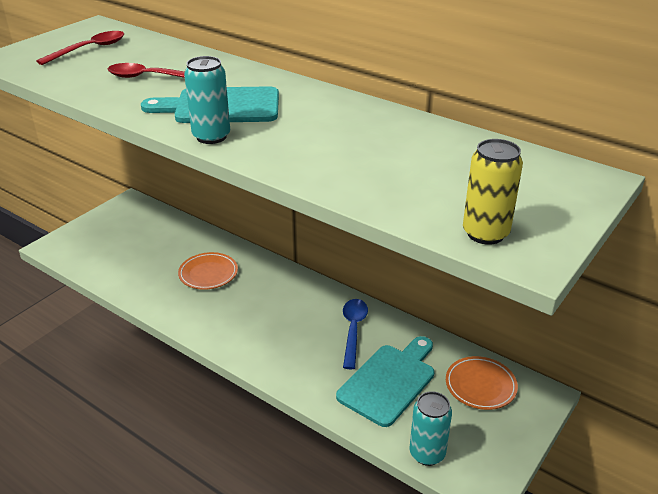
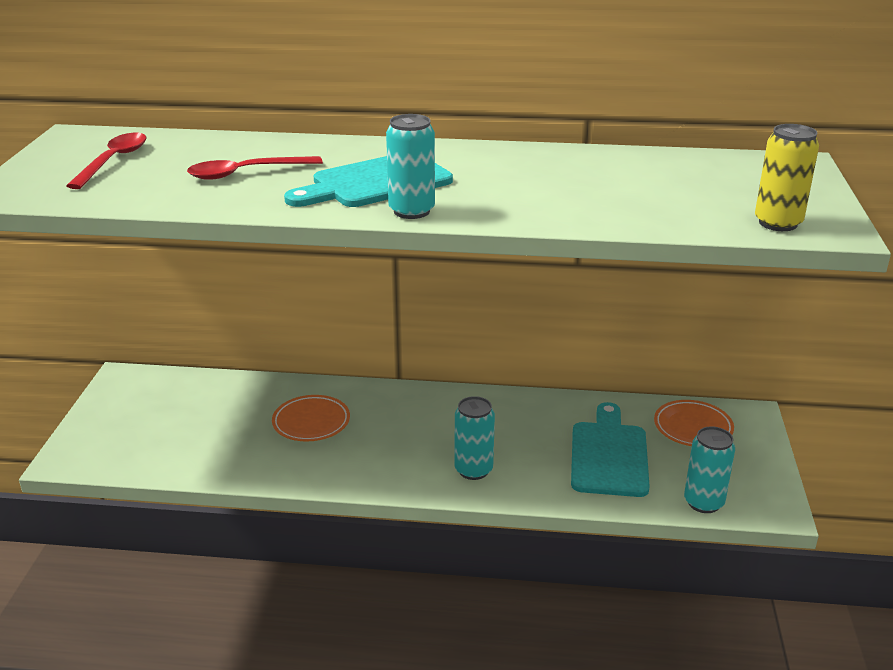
camera: 30 degrees left, 5 degrees down
(279, 352) = (473, 470): none -> turquoise can
(353, 330) = (528, 422): blue spoon -> none

